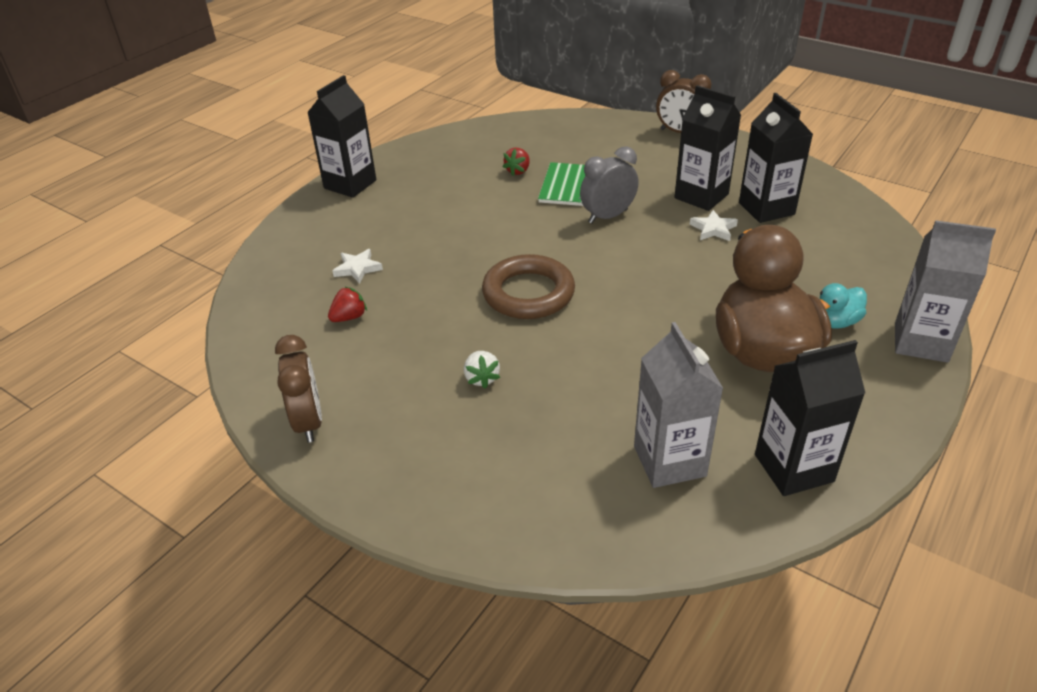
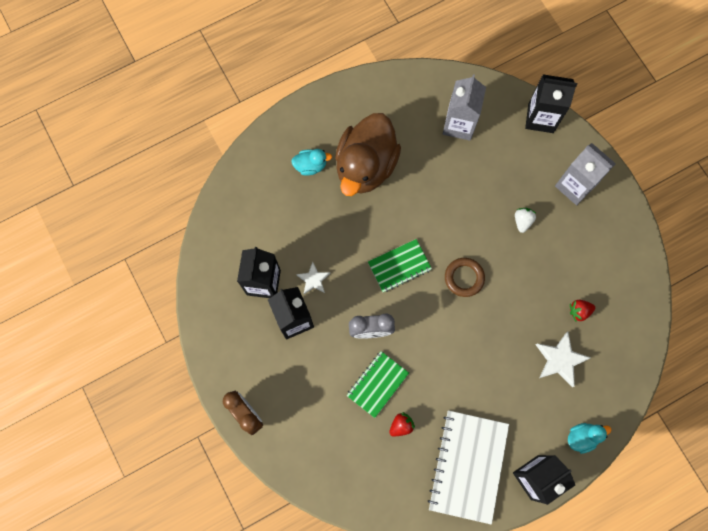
camera: 155 degrees left, 35 degrees up
(305, 223) = (582, 437): none -> turquoise duck
(308, 422) = (623, 235): brown clock -> none
(357, 268) = (560, 360): white star -> white star, size x1.58
(427, 170) = (468, 466): none -> white notebook
(528, 293) = (464, 278): brown ring -> brown ring, size x0.66
(621, 274) = (399, 266): none -> green notebook
(793, 468) = (406, 94): black carton -> black carton (540, 118)
(921, 342) = (281, 130): grey carton -> grey carton (575, 186)

